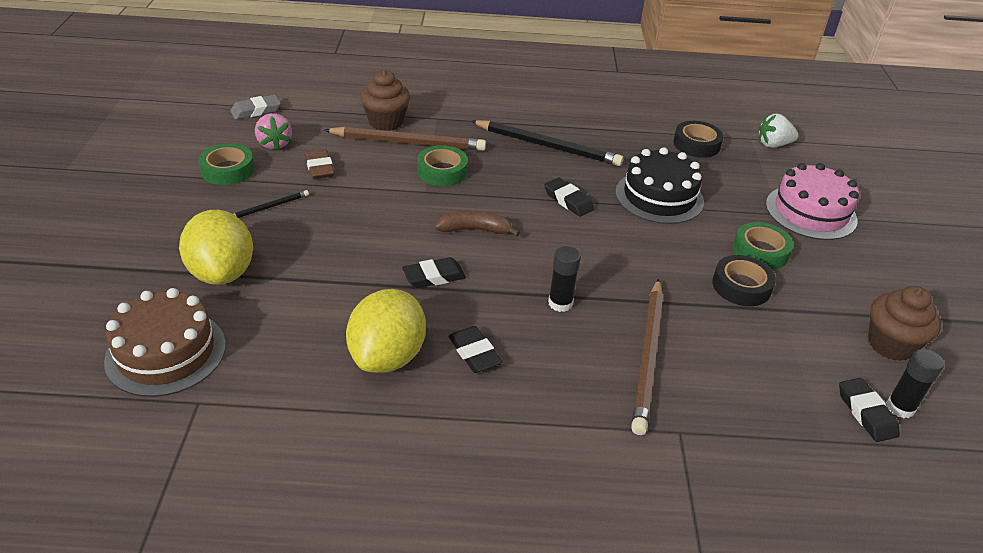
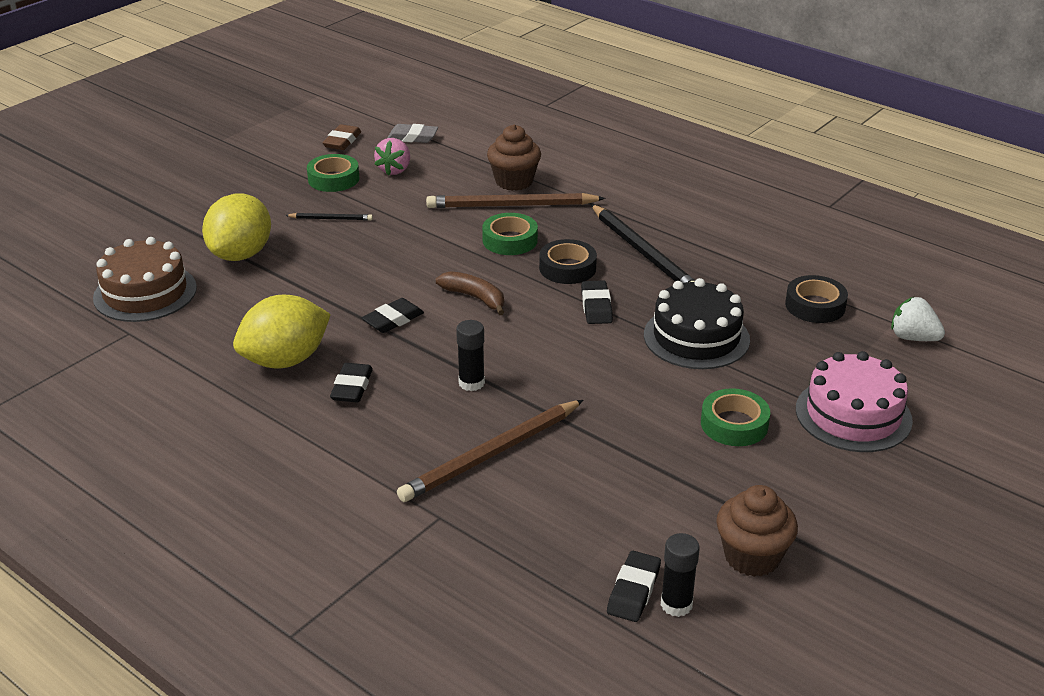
camera: 40 degrees right, 5 degrees down
(320, 168) = (408, 201): brown eraser -> brown eraser (342, 141)
(408, 142) = (511, 206): brown pencil -> brown pencil turned 135 degrees clockwise
(434, 277) = (393, 320): black eraser -> black eraser turned 60 degrees counterclockwise
(741, 286) = (666, 443): black tape -> black tape (567, 268)

